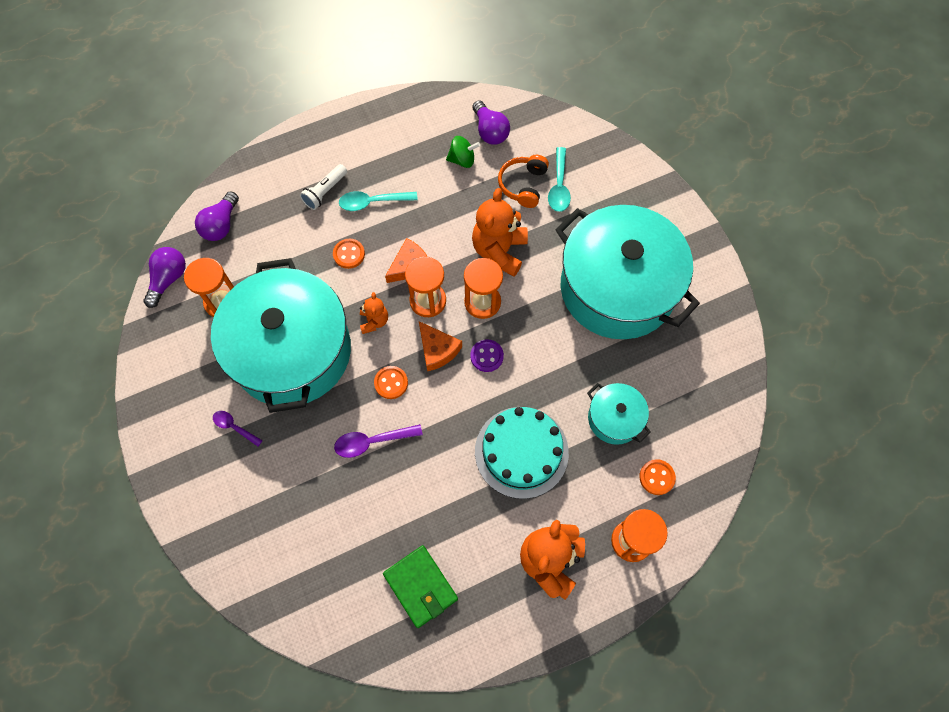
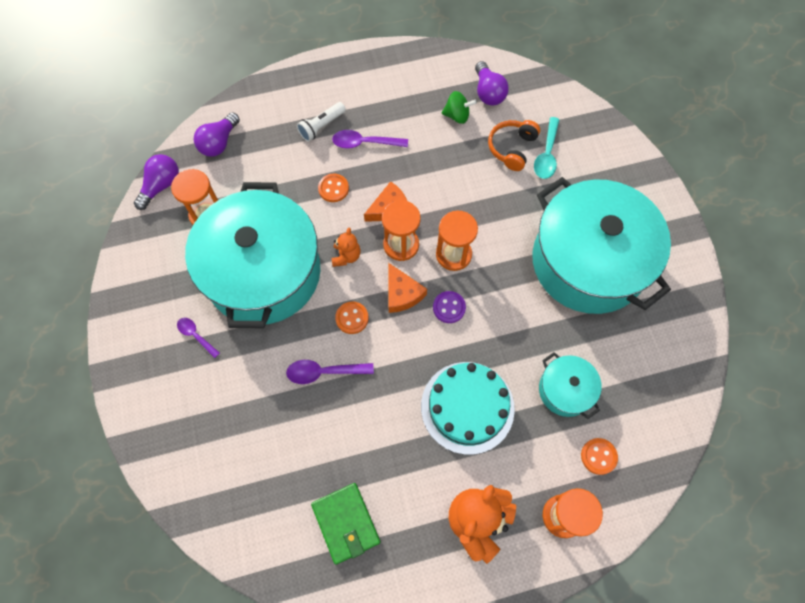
camera: 10 degrees right, 0 degrees up
(372, 202) = (364, 143): turquoise spoon -> purple spoon
(499, 251) = (478, 208): orange teddy bear -> none

